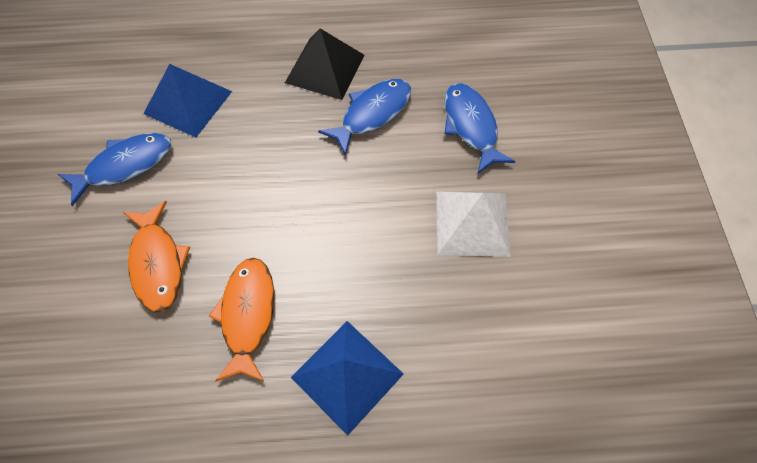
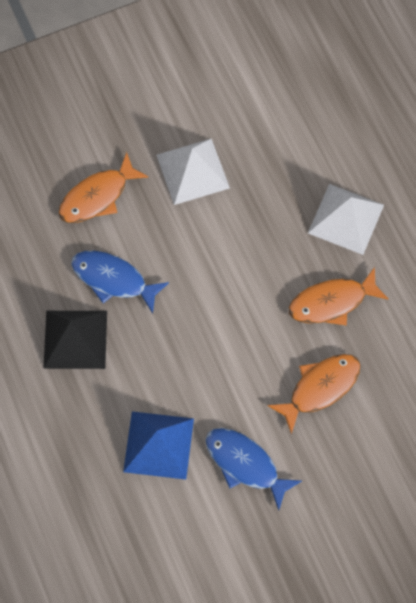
camera: 110 degrees left, 5 degrees up
(347, 375) = (345, 219): blue pyramid -> white pyramid
(471, 126) = (98, 196): blue fish -> orange fish

